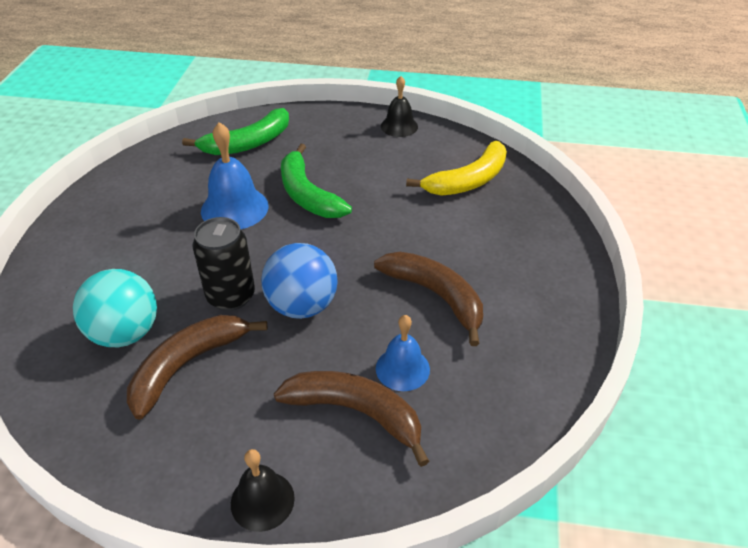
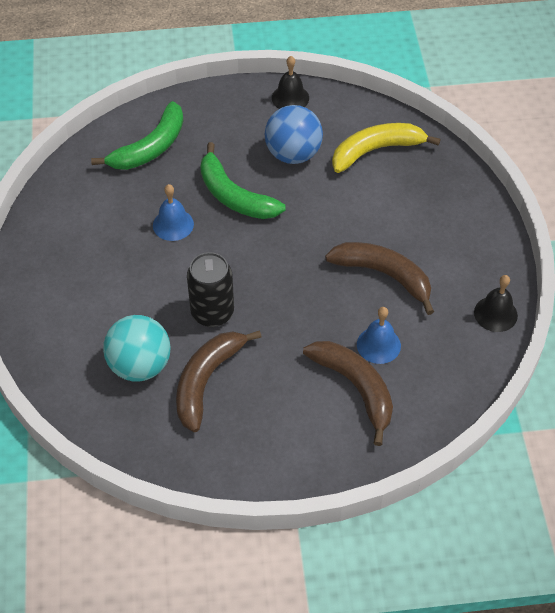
camera: 15 degrees left, 10 degrees up
(234, 208) = (173, 224): blue bell -> blue bell, size x0.64
(262, 500) = (313, 467): black bell -> black bell (495, 314)
(302, 306) = (277, 309): blue ball -> blue ball (293, 154)
(356, 412) = (356, 388): brown banana -> brown banana turned 45 degrees clockwise
(468, 181) = (376, 150): yellow banana -> yellow banana turned 150 degrees counterclockwise

